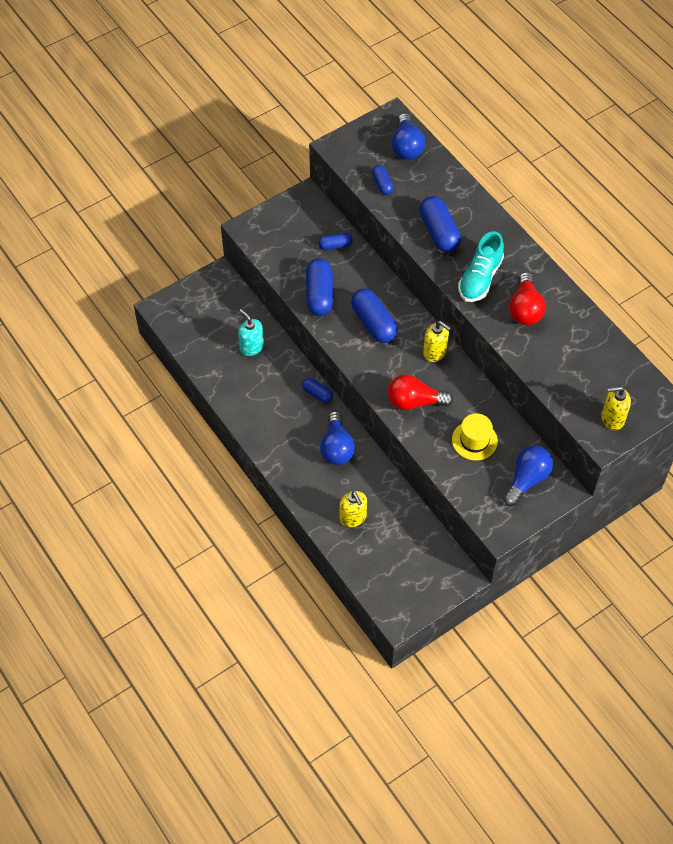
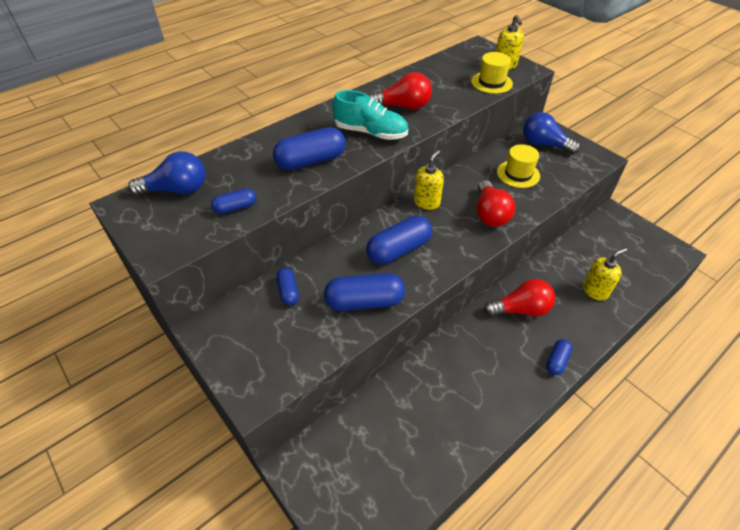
camera: 95 degrees left, 10 degrees down
(251, 347) = (406, 409): turquoise soap dispenser -> none
(317, 394) = (459, 332): blue capsule -> blue capsule (556, 361)
(337, 447) = (521, 309): blue light bulb -> red light bulb
(573, 397) = (491, 82): none -> yellow hat

